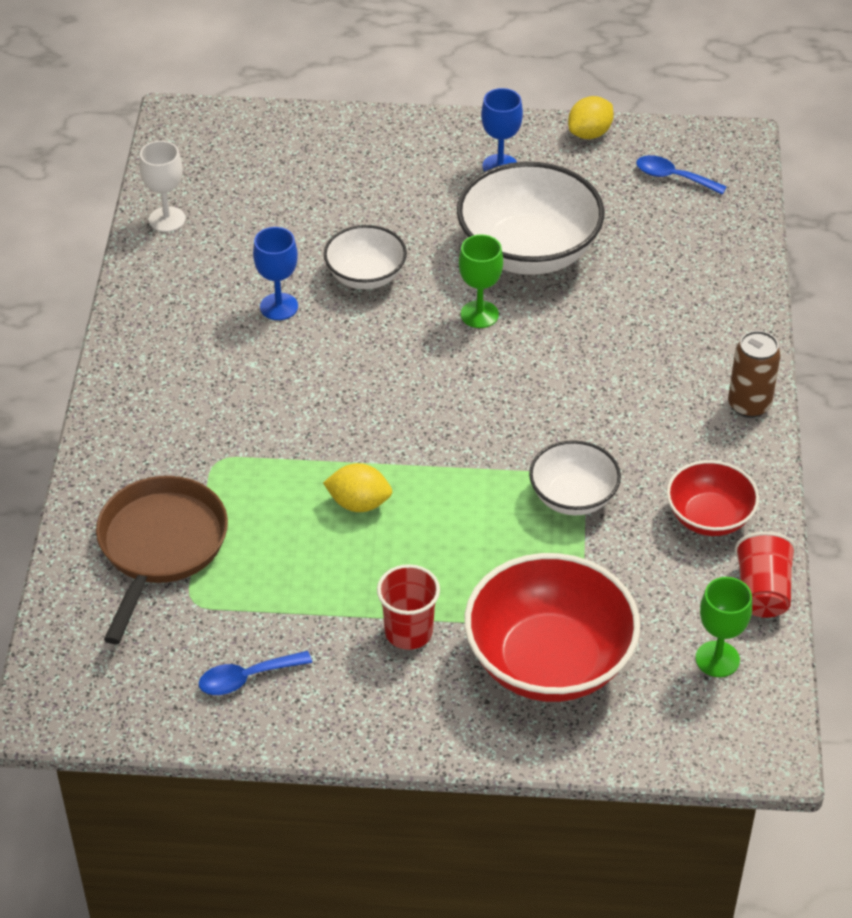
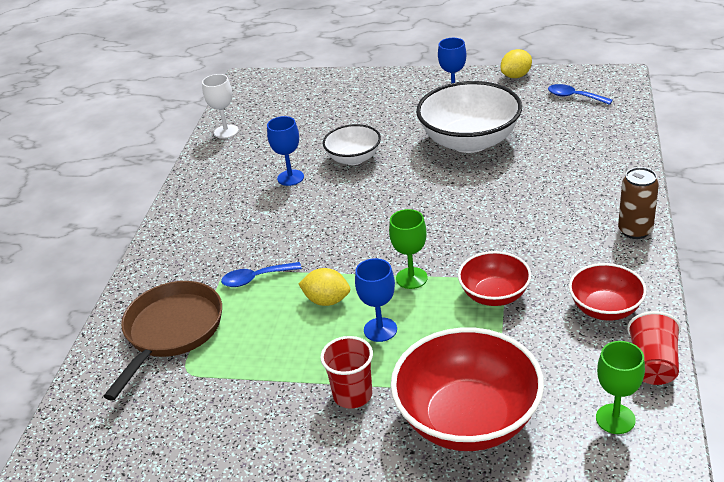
camera: 10 degrees right, 10 degrees down
(246, 678) = (215, 430): blue spoon -> blue spoon (255, 278)
(433, 545) = (380, 330): none -> blue goblet
(479, 314) = (431, 178): green goblet -> green goblet (411, 278)
(573, 497) = (494, 295): white bowl -> red bowl

